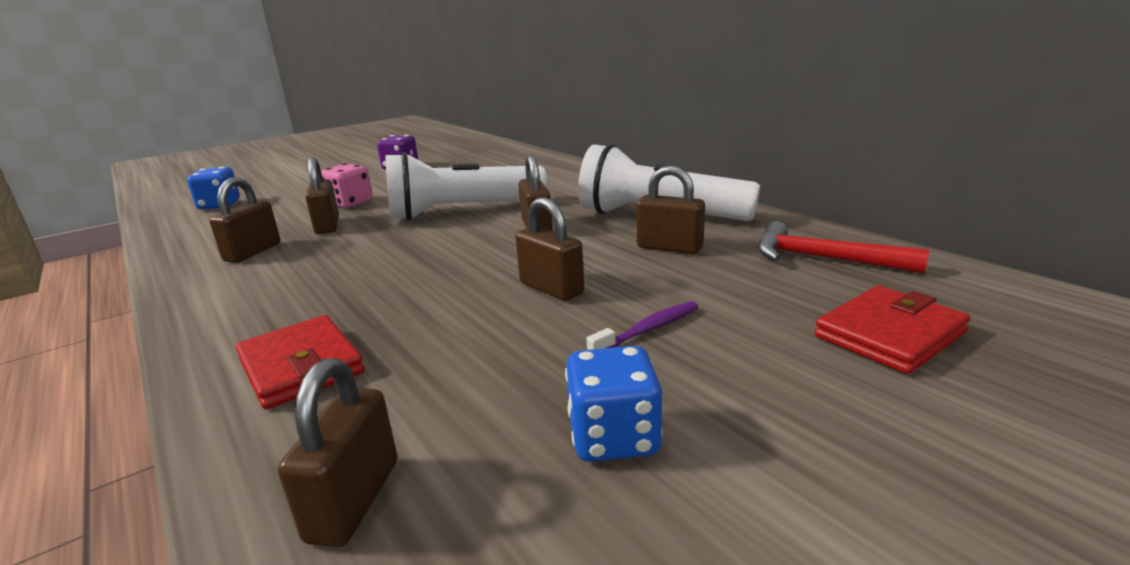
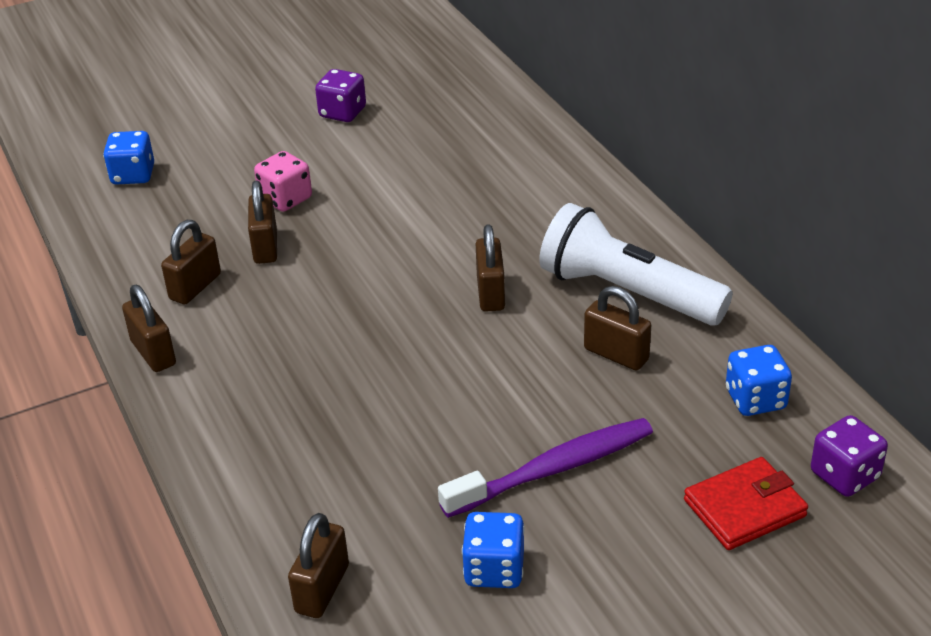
camera: 10 degrees right, 15 degrees up
(301, 366) = (271, 464): red wallet -> none
(462, 211) = (414, 243): white flashlight -> none
(551, 288) = (485, 399): brown padlock -> brown padlock (153, 353)
(648, 330) = (553, 469): purple toothbrush -> purple toothbrush, size x1.97
(823, 259) = (755, 399): red hammer -> blue dice
(968, 297) = (844, 475): none -> purple dice

